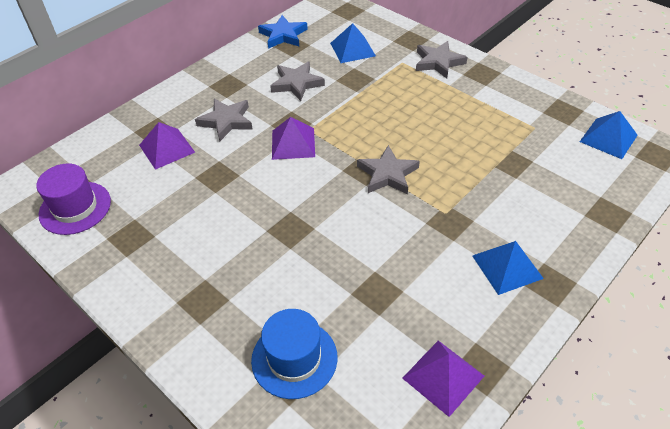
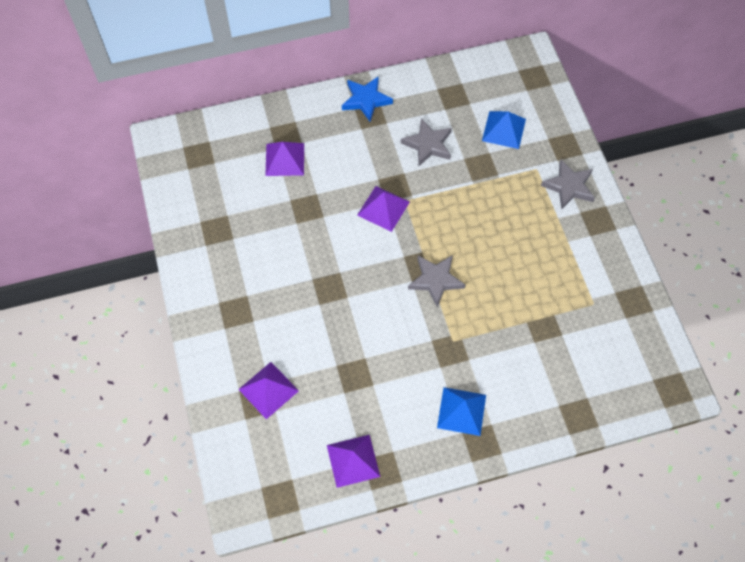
camera: 30 degrees right, 15 degrees up
(75, 208) = (192, 181): purple hat -> none
(226, 121) = (345, 156): grey star -> none
(283, 35) = (454, 79): blue star -> blue star (366, 100)
(294, 358) = (268, 390): blue hat -> purple pyramid
(608, 138) = (647, 350): blue pyramid -> none

